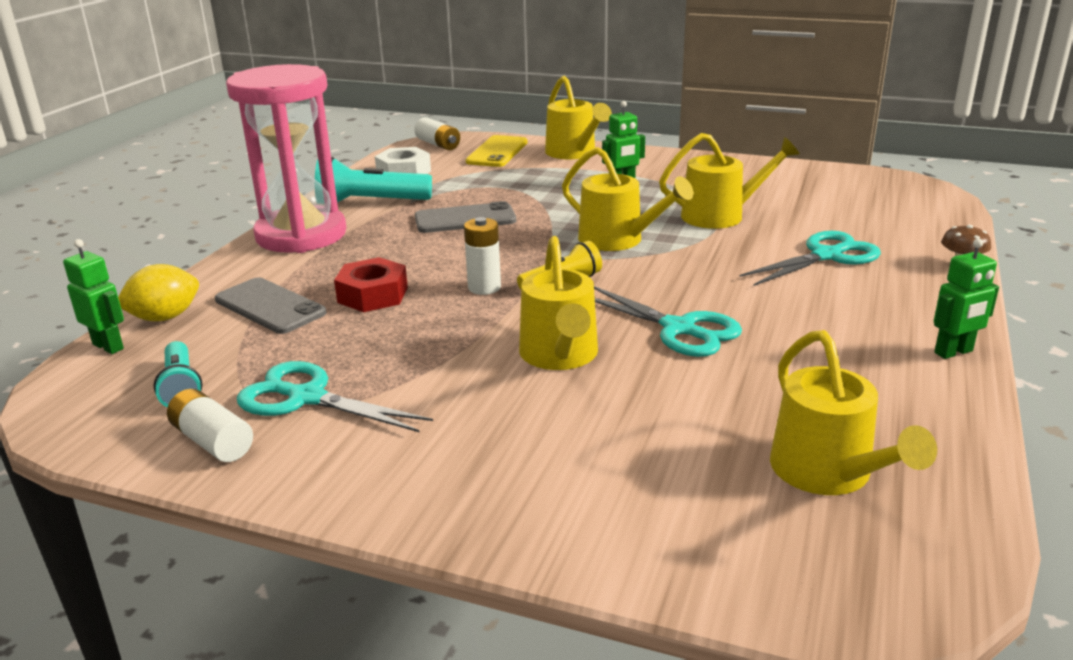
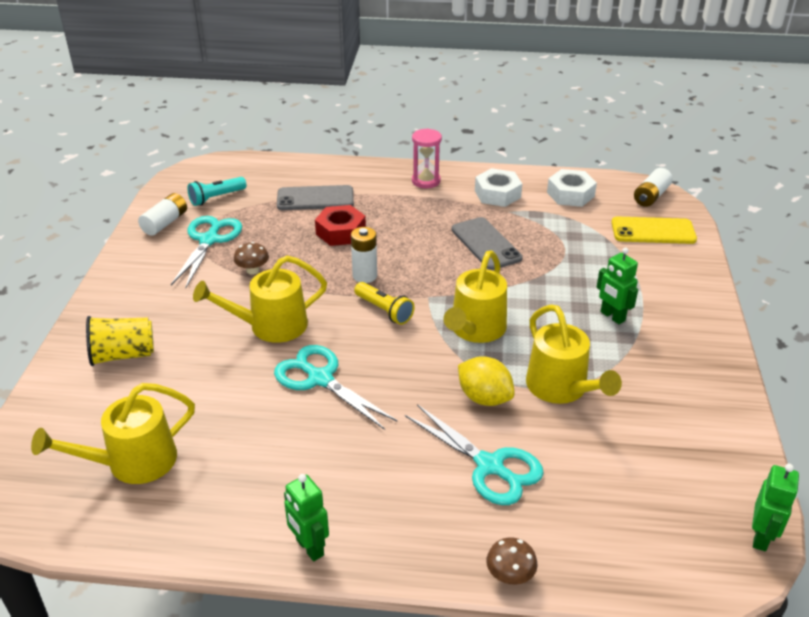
camera: 75 degrees right, 10 degrees up
(108, 346) = (257, 163): green robot -> green robot (761, 537)
(164, 317) = (293, 168): yellow lemon -> yellow lemon (484, 398)
(270, 306) = (315, 198): grey phone -> grey phone turned 60 degrees clockwise
(301, 235) = (426, 181): pink hourglass -> pink hourglass, size x0.44
(370, 203) = (497, 194): turquoise flashlight -> white nut
(419, 363) = (253, 270): none -> brown mushroom
(573, 153) = (680, 276): yellow watering can -> none
(580, 485) = (123, 355): none -> yellow cup
(679, 329) = (320, 379): turquoise scissors -> turquoise scissors turned 105 degrees clockwise

